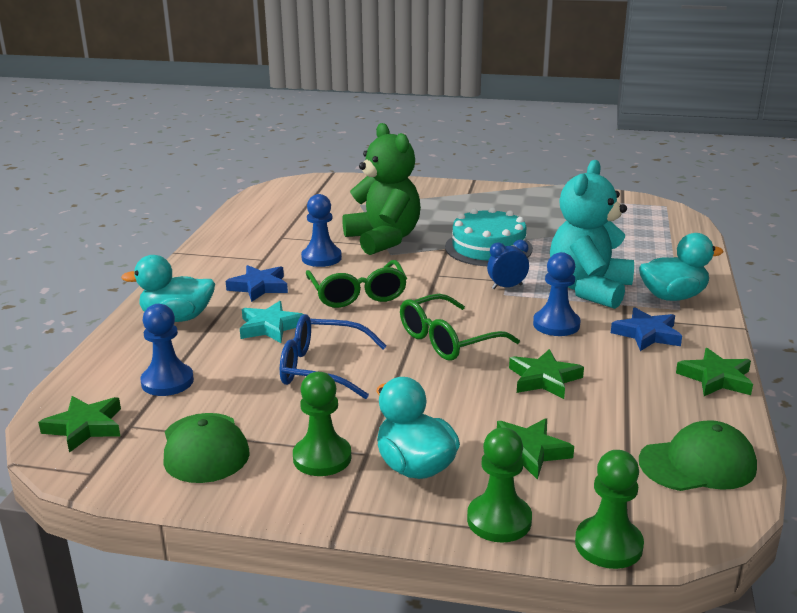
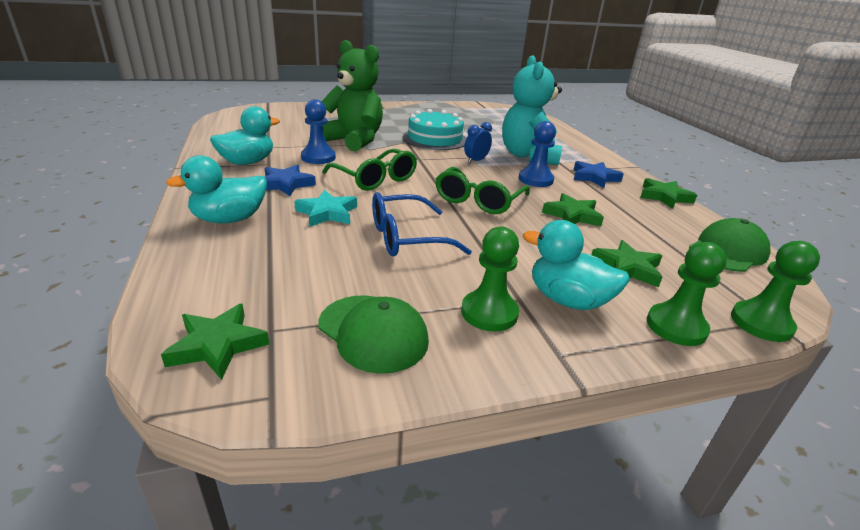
camera: 30 degrees left, 5 degrees up
(167, 382) = (272, 277): blue pawn -> none
(673, 296) = (579, 154): turquoise duck -> turquoise duck (247, 162)

